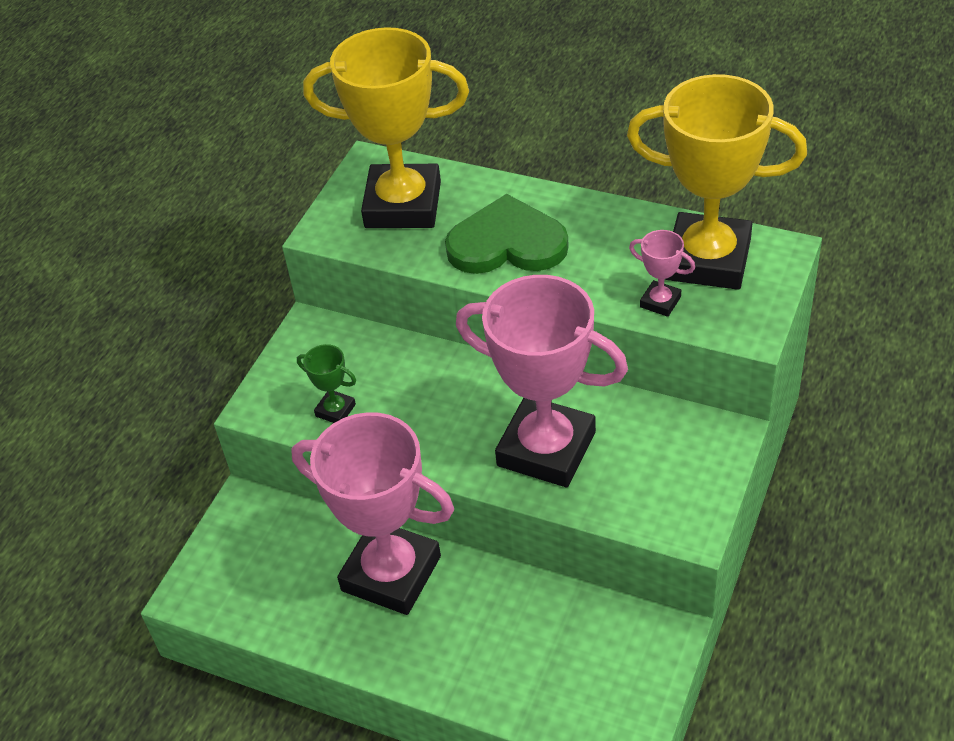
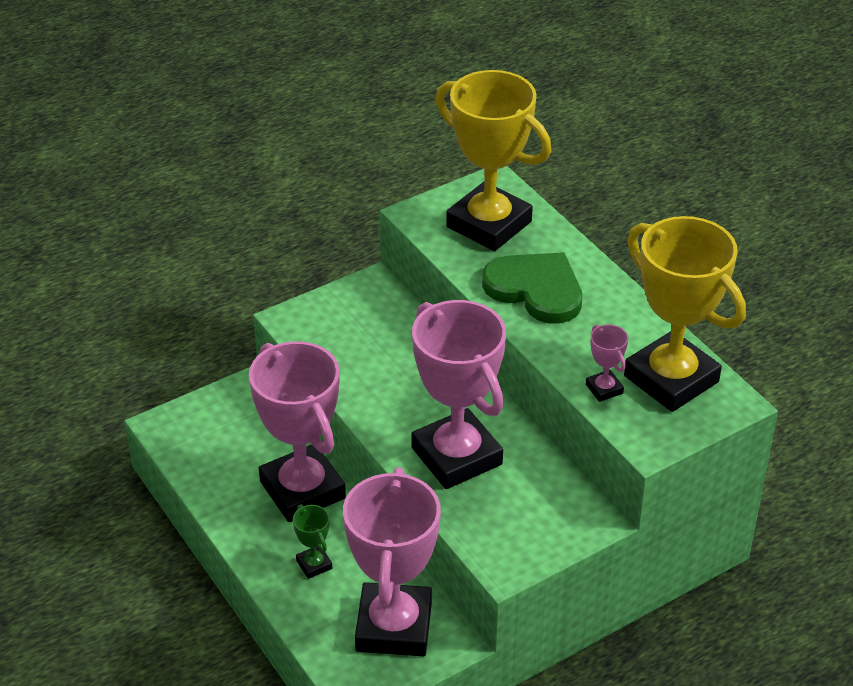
camera: 30 degrees right, 5 degrees down
(335, 410) = (339, 350): green trophy -> green trophy (314, 564)
(602, 654) = (394, 626): none -> pink trophy

